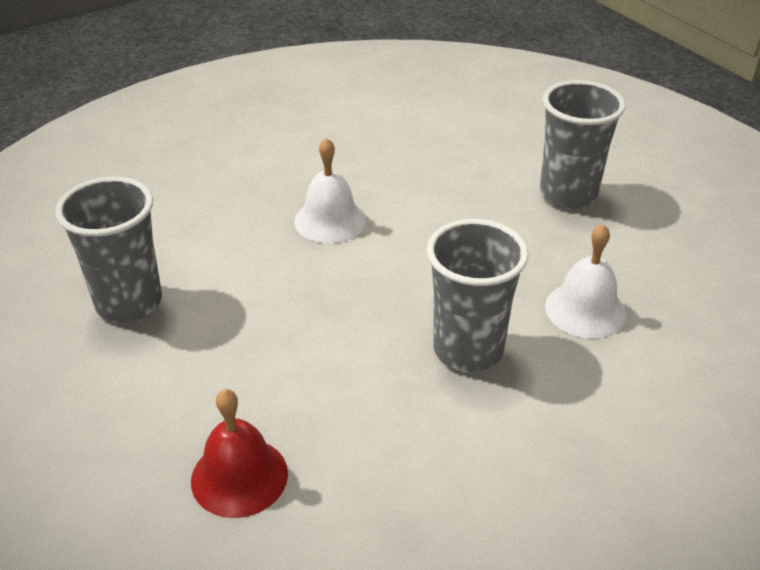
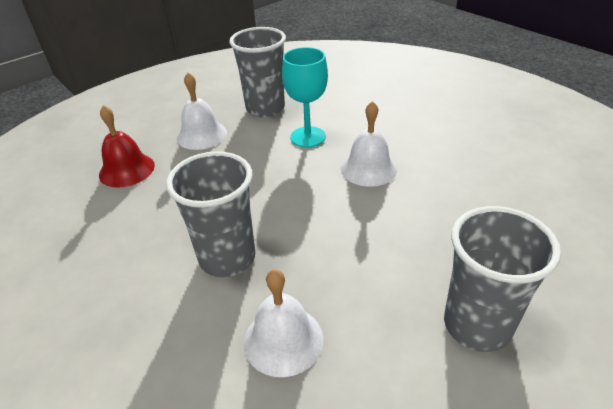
camera: 85 degrees right, 0 degrees up
(173, 381) = (201, 135): none -> white bell
(236, 264) = (308, 137): none -> turquoise goblet

